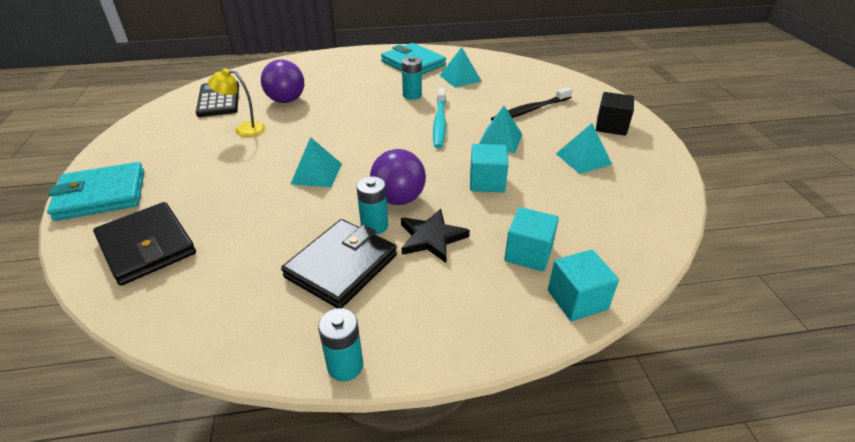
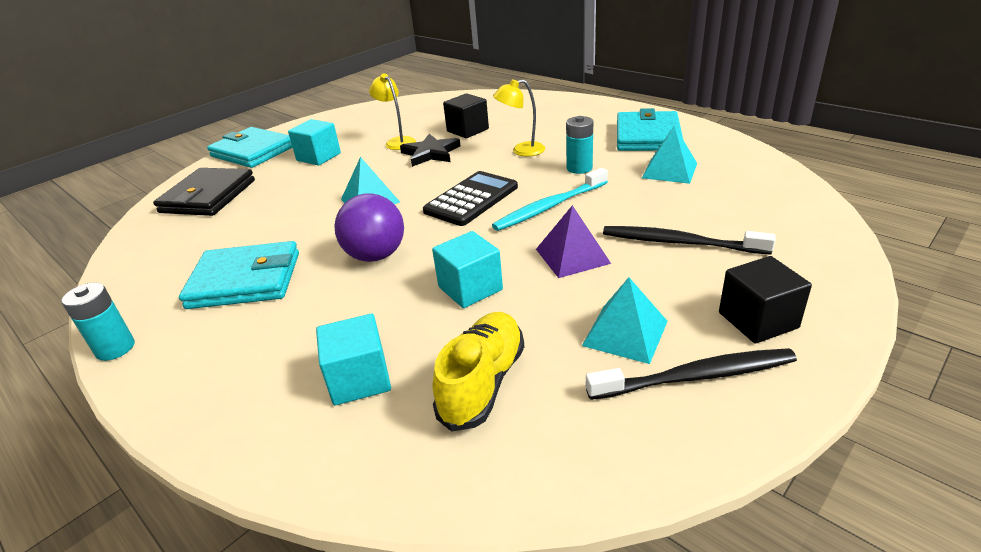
camera: 55 degrees right, 5 degrees down
(219, 99) = (427, 111): black calculator -> black calculator (471, 199)
(286, 100) = (467, 130): purple ball -> black cube
(341, 266) = (245, 280): black wallet -> turquoise wallet
(355, 99) = (521, 151): none -> yellow lamp
(374, 226) = (318, 266): turquoise battery -> none
(431, 238) = (329, 304): black star -> black star (431, 153)
(500, 140) = (572, 256): turquoise pyramid -> purple pyramid
(577, 214) = (483, 382): none -> yellow shoe
(577, 300) = (301, 457): turquoise cube -> turquoise cube (318, 157)
(632, 158) = (696, 376): none -> black toothbrush

